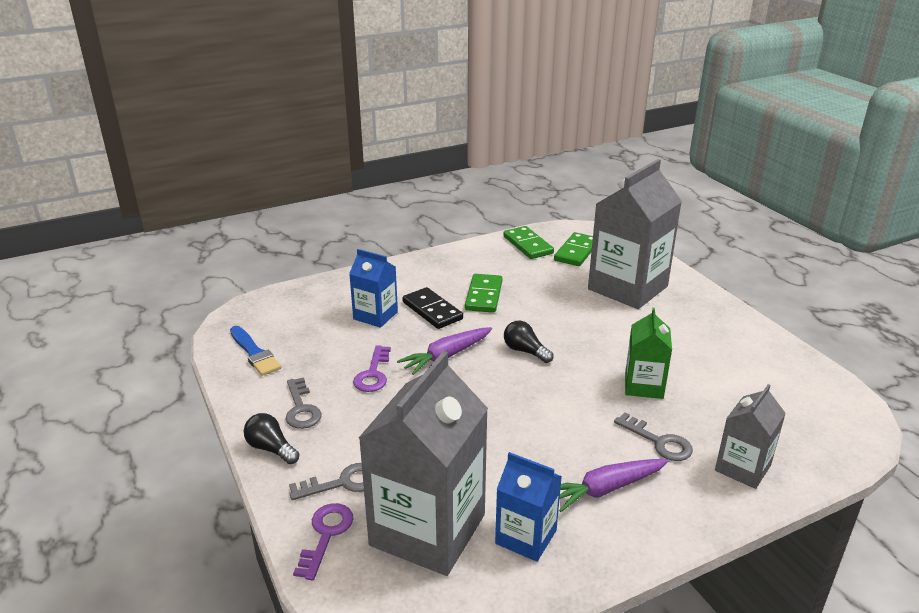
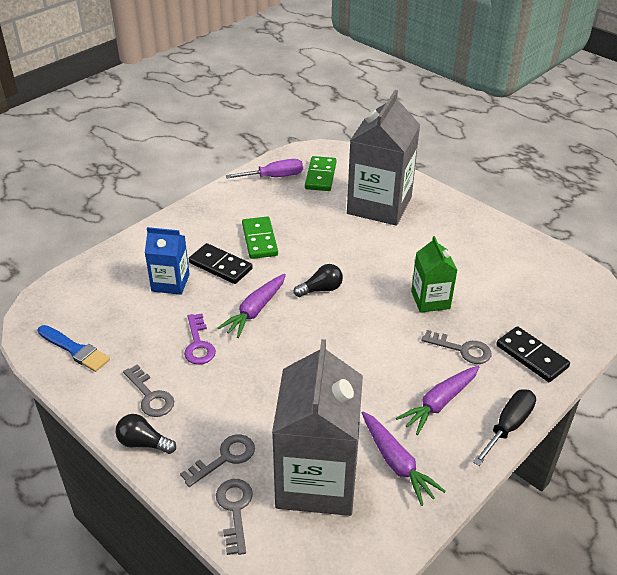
camera: 20 degrees left, 10 degrees up
(326, 535) = (235, 510): purple key -> grey key
(525, 351) = (321, 289): black light bulb -> black light bulb turned 135 degrees clockwise
(526, 537) = (396, 463): blue carton -> purple carrot
(527, 245) = (274, 177): green domino -> purple screwdriver
(680, 534) = (508, 426): none -> black screwdriver
(742, 468) = (531, 356): grey carton -> black domino

